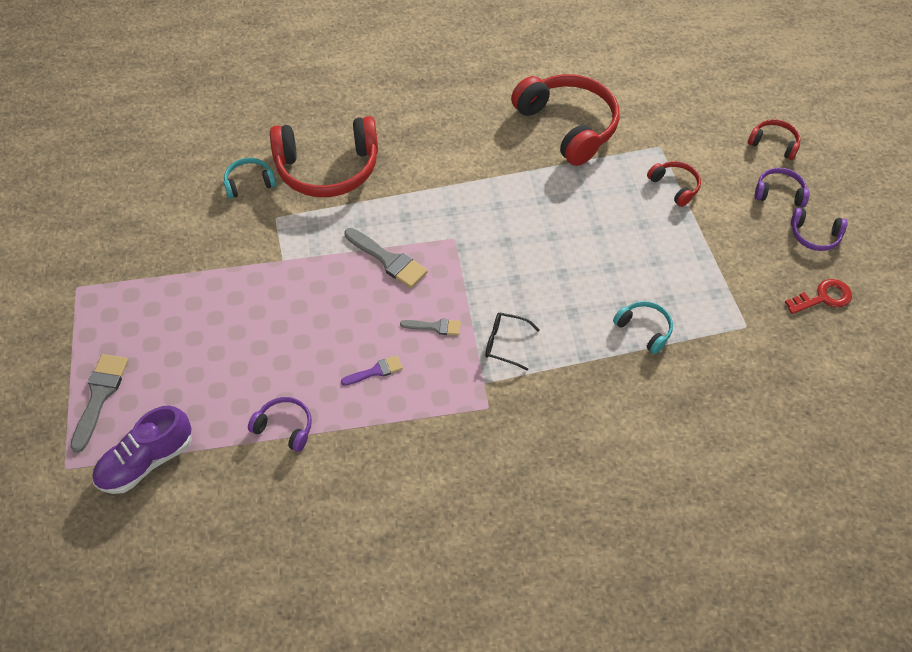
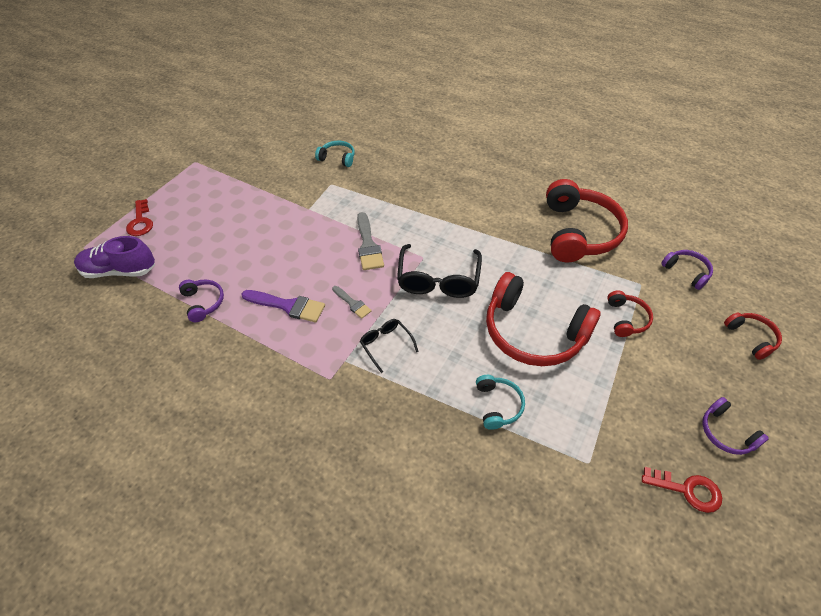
camera: 40 degrees right, 5 degrees down
(100, 396) = (140, 222): grey brush -> red key
(328, 169) = (389, 174): red headphones -> red headphones (533, 332)
(375, 371) = (288, 306): purple brush -> purple brush, size x1.70
(490, 252) = (438, 280): none -> black glasses
(779, 193) = (721, 378): purple headphones -> purple headphones (686, 272)

